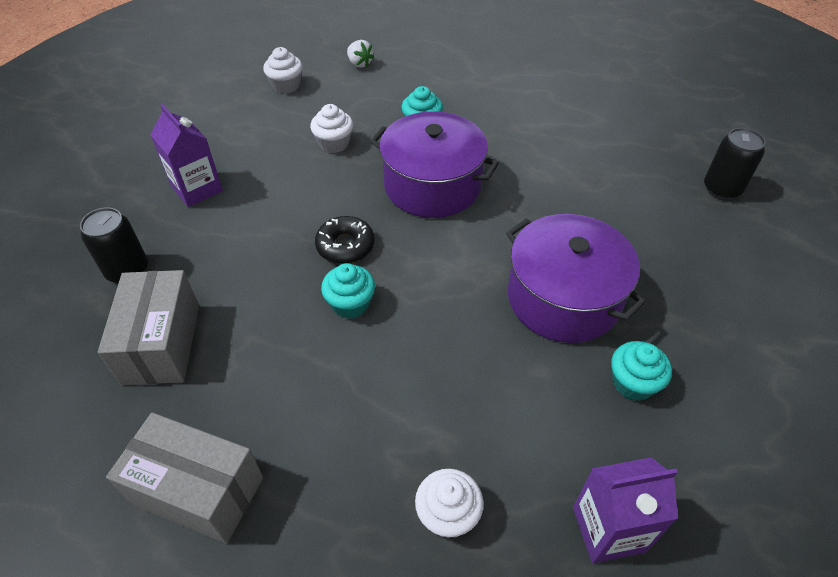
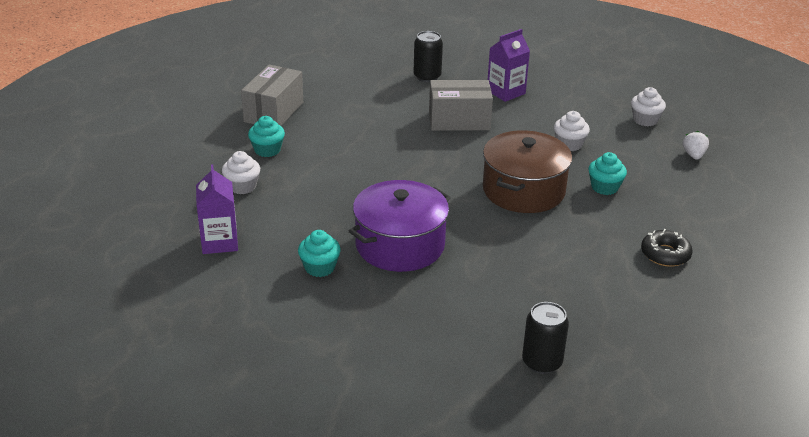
camera: 90 degrees right, 15 degrees down
(162, 343) = (369, 93): grey box -> grey box (459, 120)
(345, 246) = (452, 151): black donut -> black donut (665, 254)
(350, 304) = (397, 154): turquoise cupcake -> turquoise cupcake (267, 150)
(359, 64) = (693, 155): white strawberry -> white strawberry turned 135 degrees clockwise
(432, 185) = (523, 190): purple pot -> brown pot

